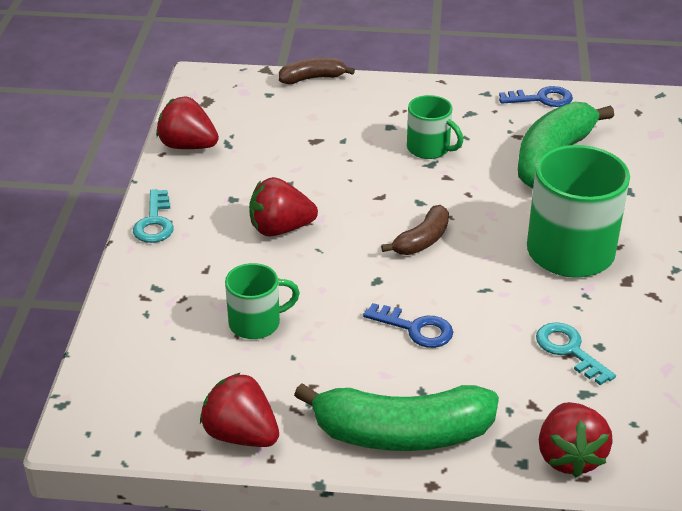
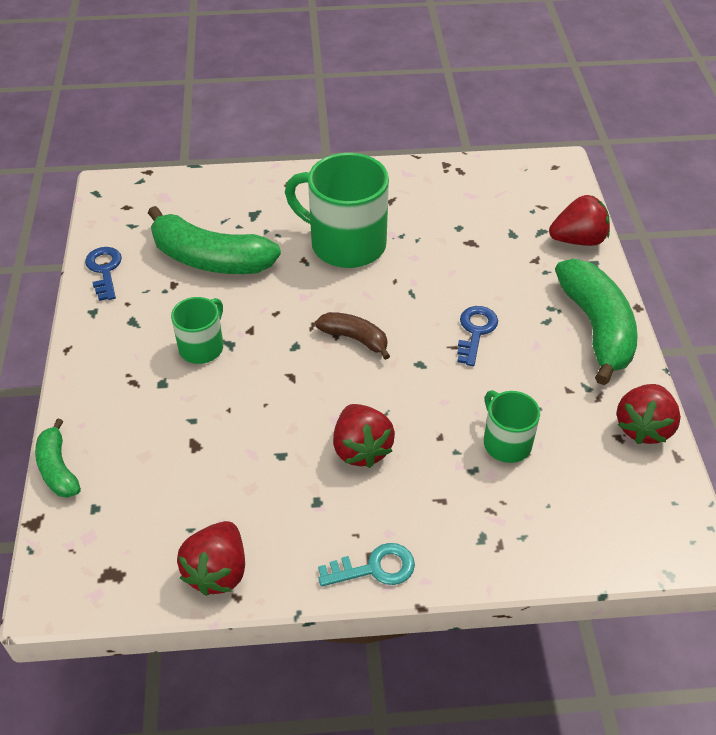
camera: 100 degrees left, 10 degrees up
(312, 78) = (58, 468): brown banana -> green banana
(569, 350) = (469, 243): turquoise key -> none

